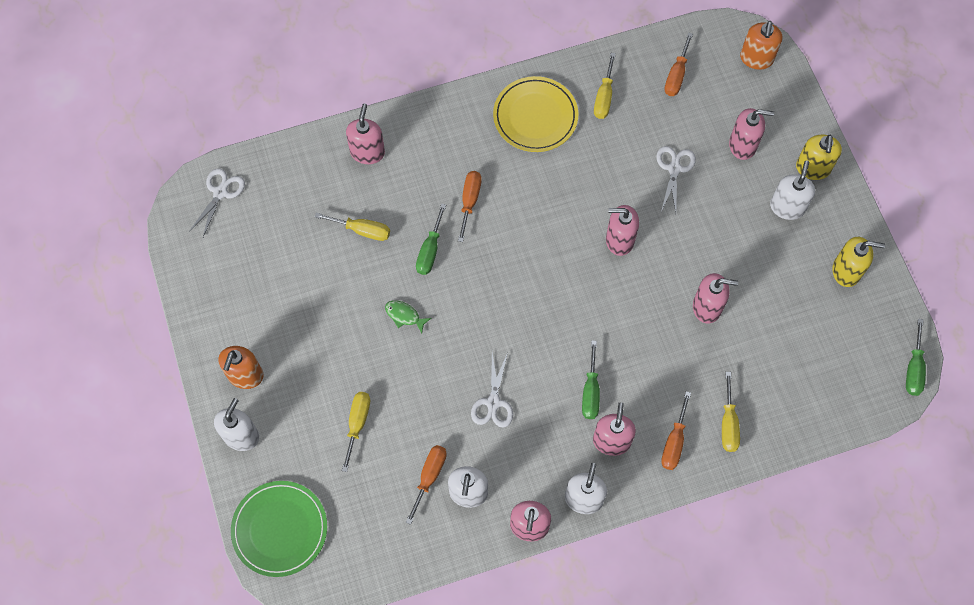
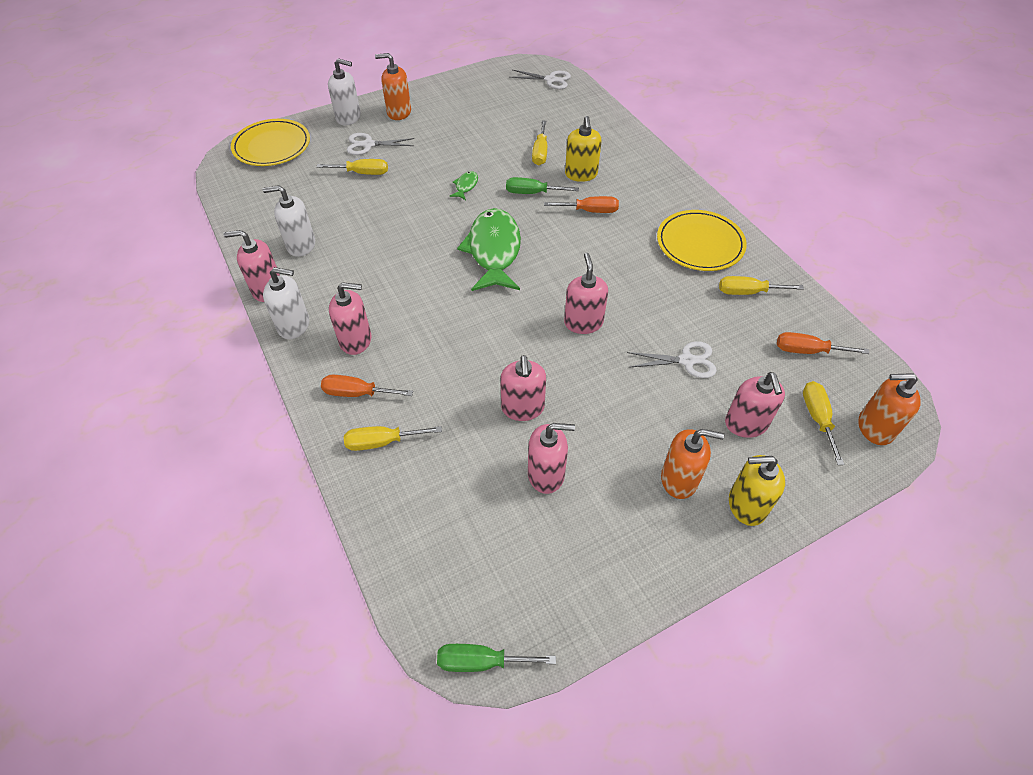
camera: 80 degrees right, 15 degrees down
(280, 529) = (272, 146): green plate -> yellow plate
(367, 152) = (616, 146): pink soap dispenser -> pink soap dispenser (546, 474)
(429, 477) = (316, 219): orange screwdriver -> none
(493, 402) = (389, 250): white scissors -> white scissors (368, 145)
(512, 302) = (494, 251): none -> green fish
(590, 392) = (408, 318): green screwdriver -> none
(743, 94) = (817, 418): none -> yellow screwdriver
(787, 207) = (679, 479): white soap dispenser -> orange soap dispenser
(846, 271) = (609, 558): yellow soap dispenser -> yellow soap dispenser (581, 174)

